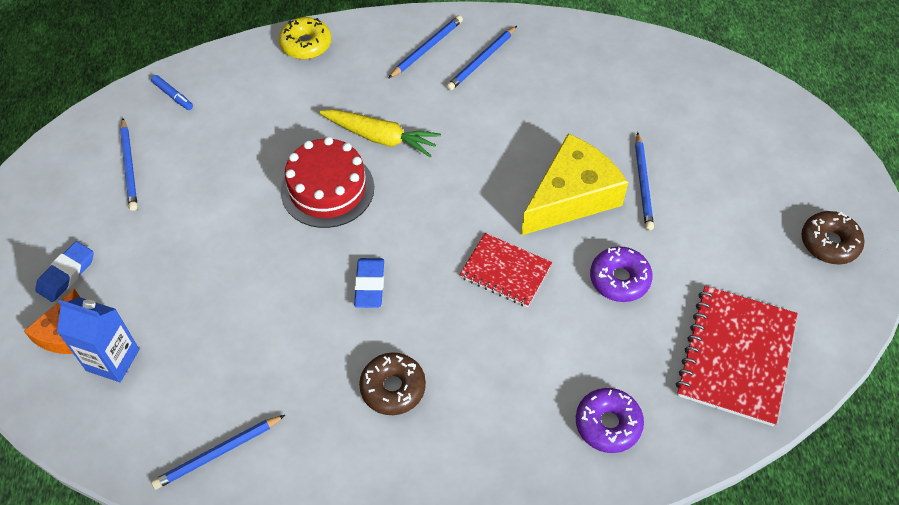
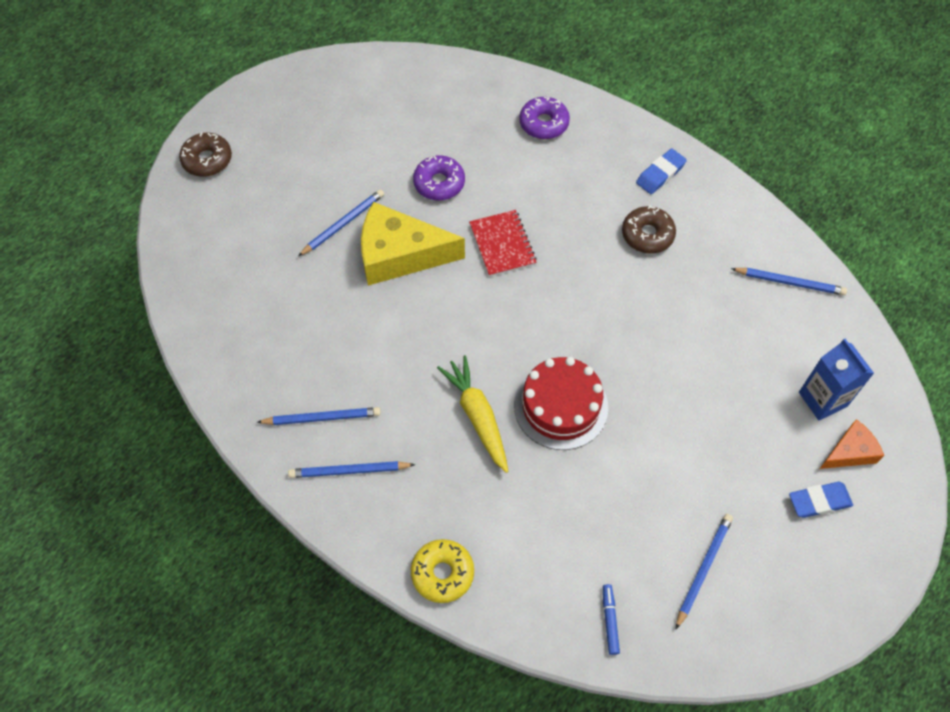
camera: 135 degrees left, 5 degrees up
(369, 285) = (600, 308): blue eraser -> blue eraser (660, 174)
(735, 356) = (431, 97): red notebook -> none
(829, 243) = (291, 103): brown donut -> brown donut (207, 160)

